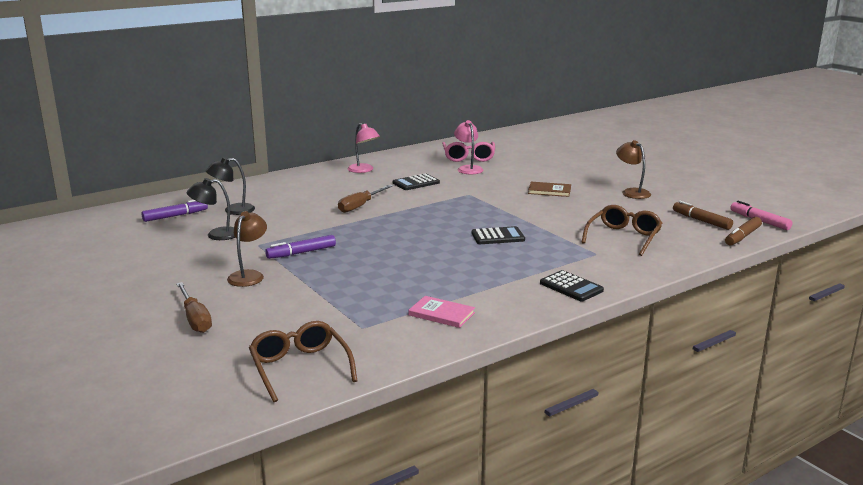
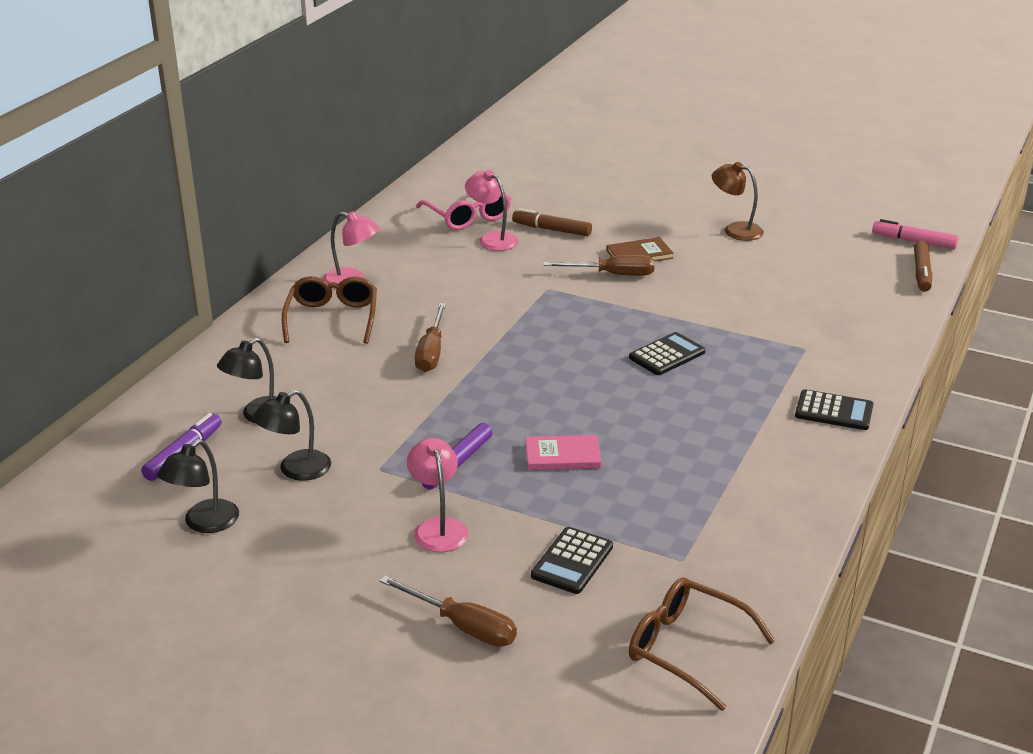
camera: 30 degrees left, 10 degrees up
(141, 243) = (204, 523): none -> black lamp
(249, 275) = (438, 527): brown lamp -> pink lamp
(416, 183) = (454, 286): black calculator -> black calculator (572, 561)
(441, 314) = (745, 504): pink book -> pink book (562, 455)
(518, 196) = (612, 275): none -> brown screwdriver
(623, 237) = (805, 312): brown glasses -> brown glasses (332, 318)
(701, 221) = (857, 258): brown marker -> brown marker (551, 229)

